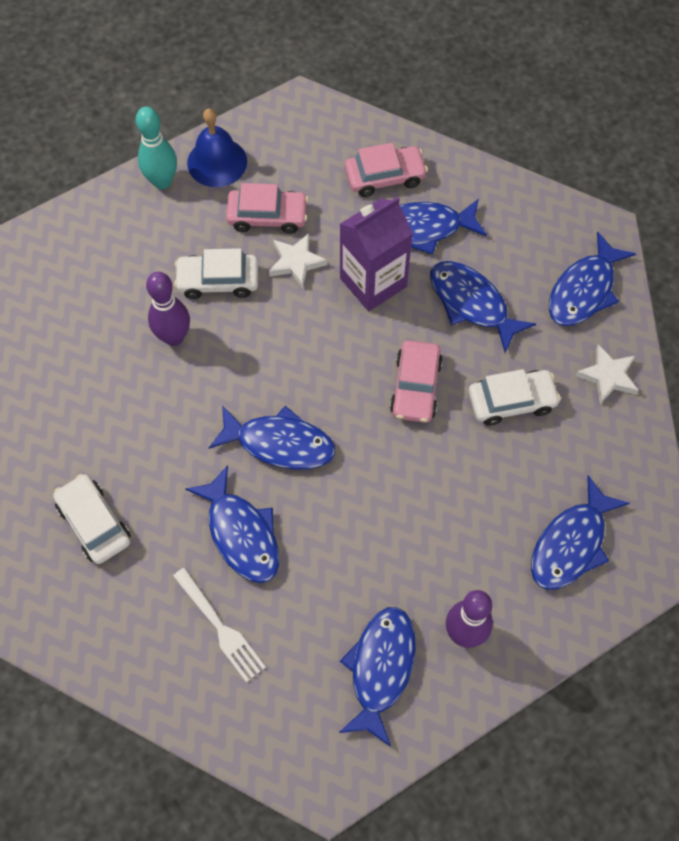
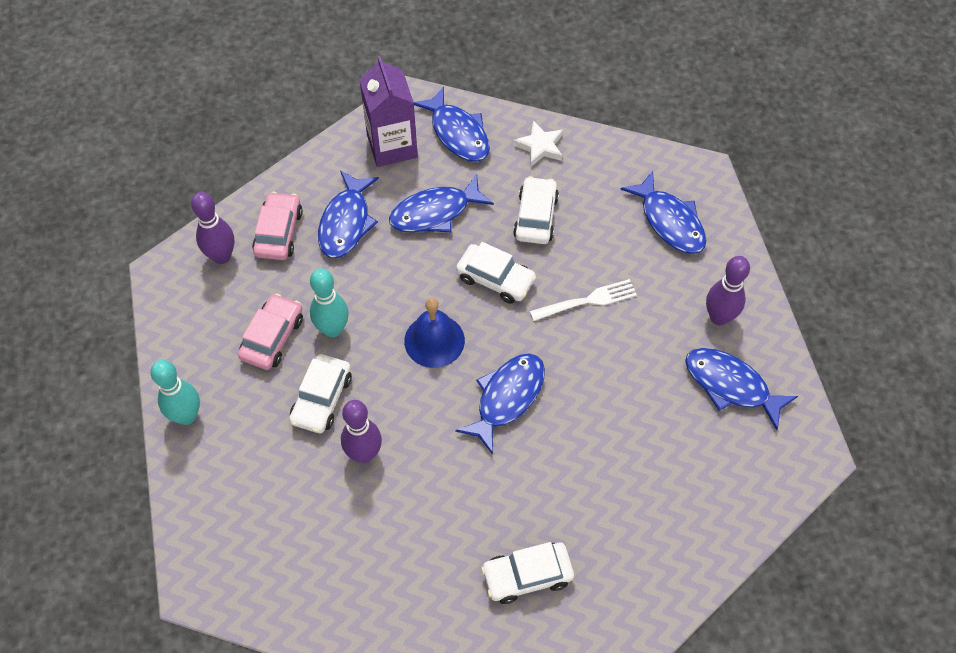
camera: 70 degrees left, 5 degrees down
(217, 162) = (190, 362): blue bell -> blue bell (434, 340)
(219, 627) = (659, 496): white fork -> white fork (586, 301)
(241, 533) = (580, 454): blue fish -> none
(296, 262) = (333, 329): white star -> turquoise bowling pin
(338, 141) = (222, 256): none -> purple bowling pin
(373, 282) = (381, 277): purple carton -> purple carton (392, 146)
(416, 387) = (495, 279): pink car -> white car

